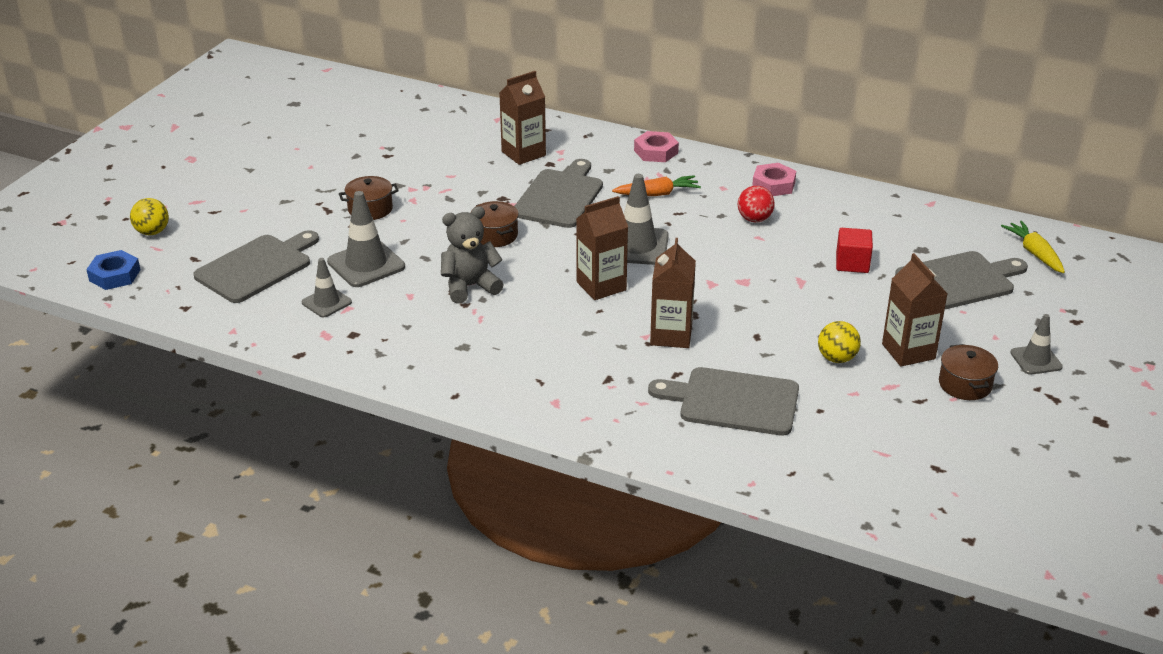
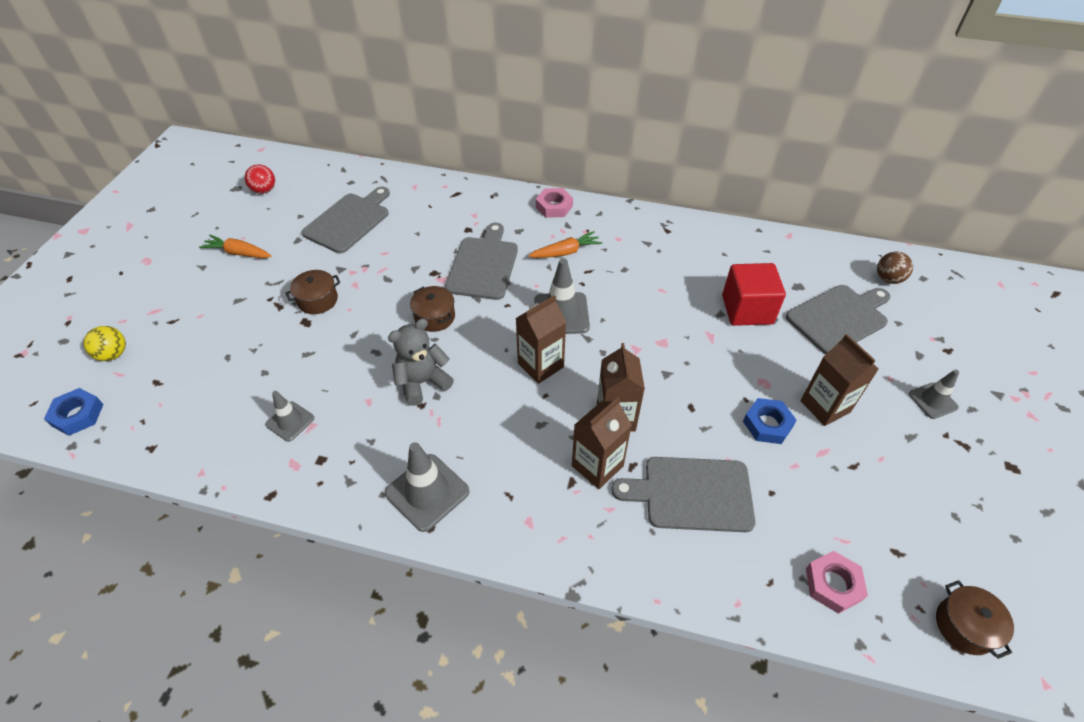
camera: 10 degrees left, 15 degrees up
(257, 267) = (218, 385): grey cutting board -> grey cutting board (349, 221)
(290, 161) = (238, 253): none -> orange carrot
(366, 264) = (322, 368): grey traffic cone -> grey traffic cone (427, 492)
(523, 153) = (443, 221): brown carton -> brown carton (597, 466)
(754, 219) = (653, 270): red ball -> red ball (264, 190)
(773, 185) = (658, 230): pink nut -> pink nut (833, 584)
(837, 358) = (767, 424): yellow ball -> blue nut
(852, 263) = (747, 309): red cube -> red cube, size x1.58
(965, 384) = (885, 440): brown pot -> brown pot (964, 626)
(1034, 253) = (888, 279): yellow carrot -> brown ball

